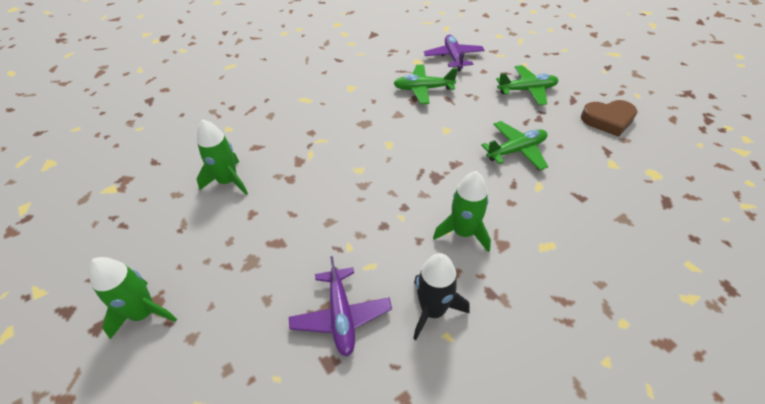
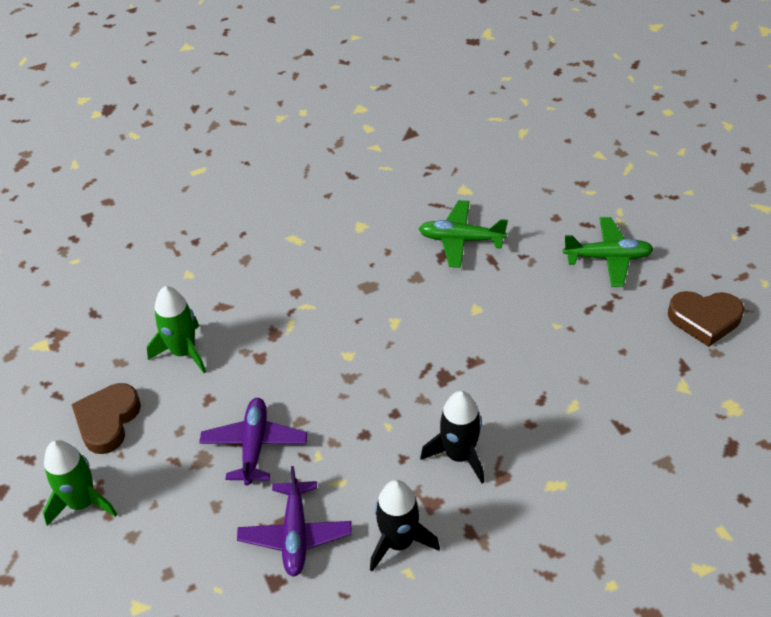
camera: 10 degrees right, 0 degrees up
(167, 240) = (107, 421): none -> brown heart
(453, 57) = (518, 189): purple plane -> purple plane (254, 446)
(463, 232) = (459, 455): green rocket -> black rocket
(516, 150) = (560, 351): green plane -> none

